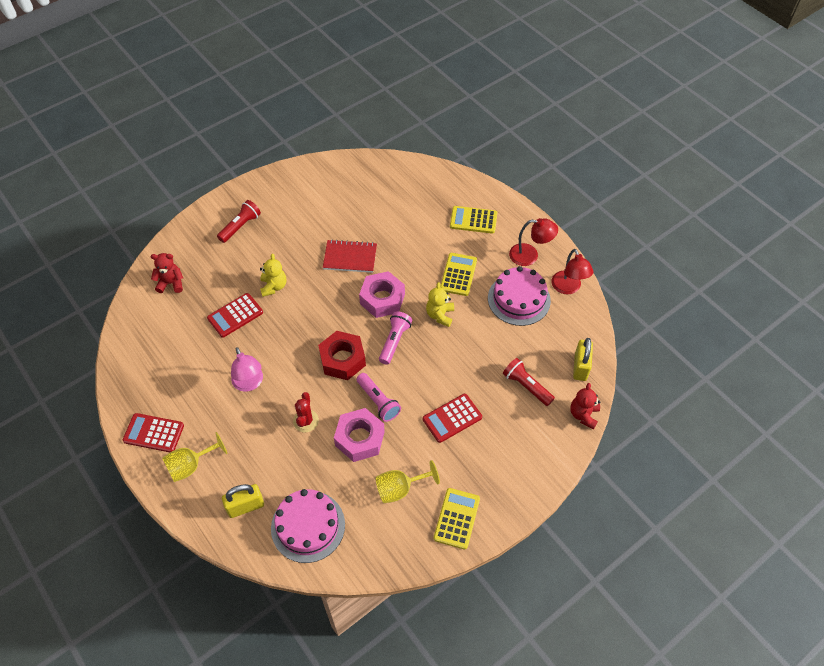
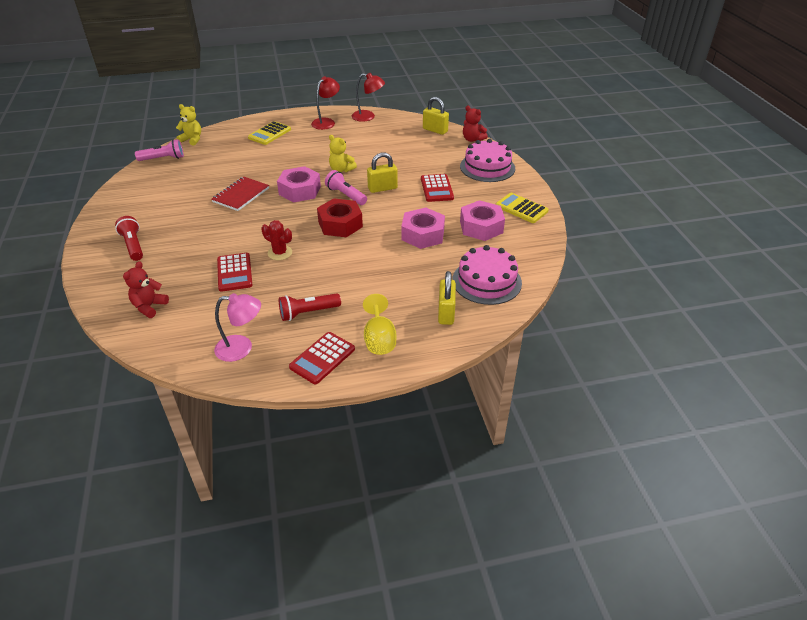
camera: 65 degrees left, 15 degrees down
(249, 383) = (319, 281): pink lamp -> pink lamp (241, 348)
(274, 286) = (226, 242): yellow teddy bear -> yellow teddy bear (192, 140)
(306, 421) = (384, 258): red cactus -> red cactus (280, 253)
(378, 401) = (395, 217): pink flashlight -> pink flashlight (163, 158)
(400, 489) = (481, 227): yellow goblet -> pink nut
(425, 367) = (382, 188): none -> yellow padlock
(458, 274) = (312, 153): yellow calculator -> none
(519, 299) = (359, 136): pink cake -> pink cake (487, 167)
(526, 386) = (434, 153): red flashlight -> red flashlight (308, 313)

